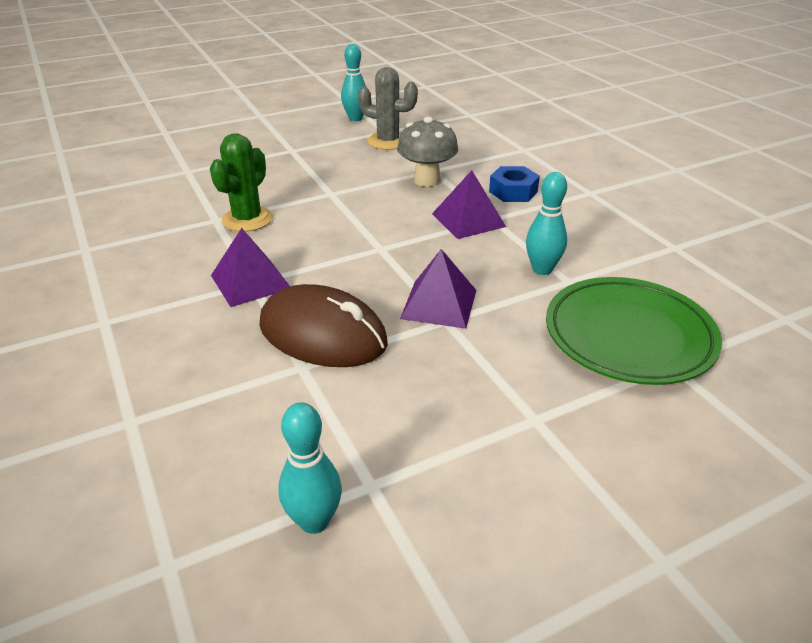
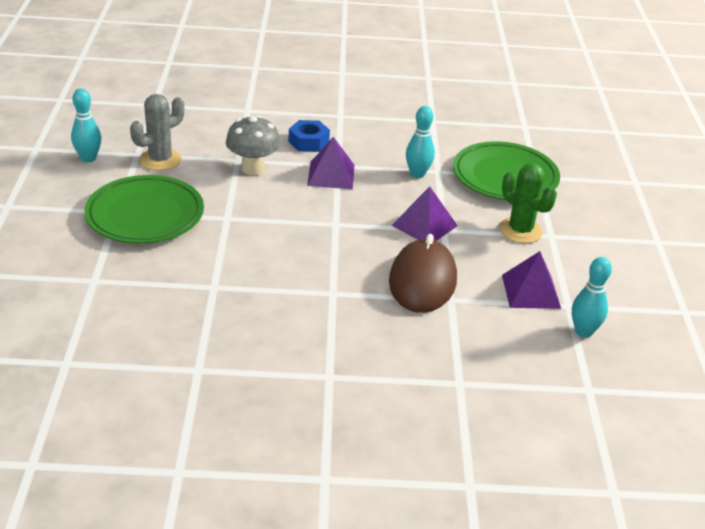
camera: 65 degrees left, 0 degrees up
(247, 219) = (230, 270): green cactus -> green cactus (520, 230)
(250, 281) = (331, 293): purple pyramid -> purple pyramid (531, 291)
(297, 161) = (145, 215): none -> green plate
(322, 334) = (423, 281): brown mouse -> brown mouse turned 45 degrees counterclockwise

